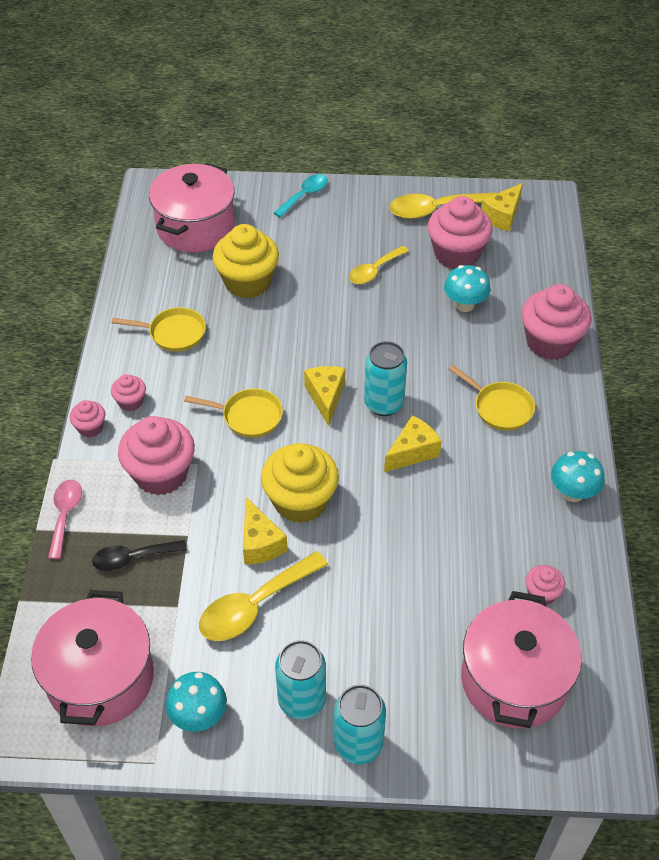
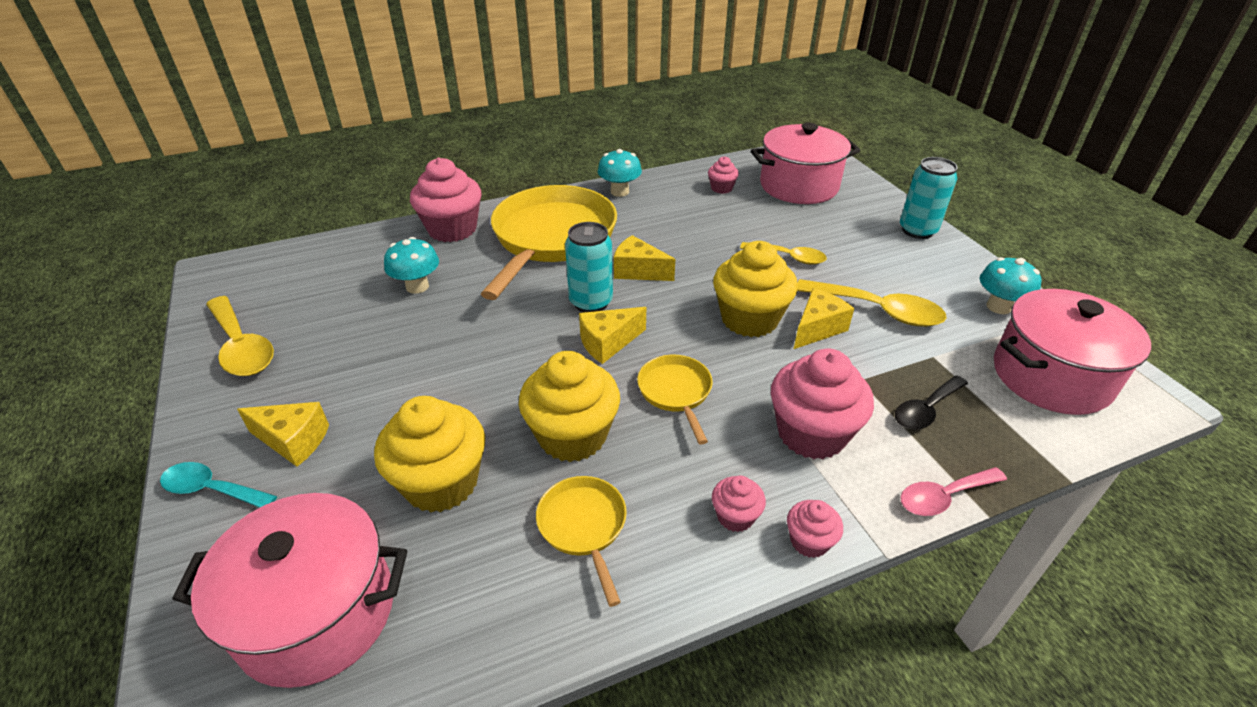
camera: 115 degrees left, 10 degrees down
(132, 558) = (925, 410): black spoon -> black spoon turned 90 degrees clockwise
(245, 349) = (572, 436): none -> yellow cupcake
(302, 700) = (921, 262): turquoise can -> none
(374, 271) = (379, 366): yellow spoon -> yellow spoon (789, 257)
(456, 254) = (330, 310): pink cupcake -> none
(500, 407) = (552, 238): yellow pan -> yellow pan, size x2.18
(502, 216) = (251, 294): yellow cheese -> yellow cheese (293, 441)

